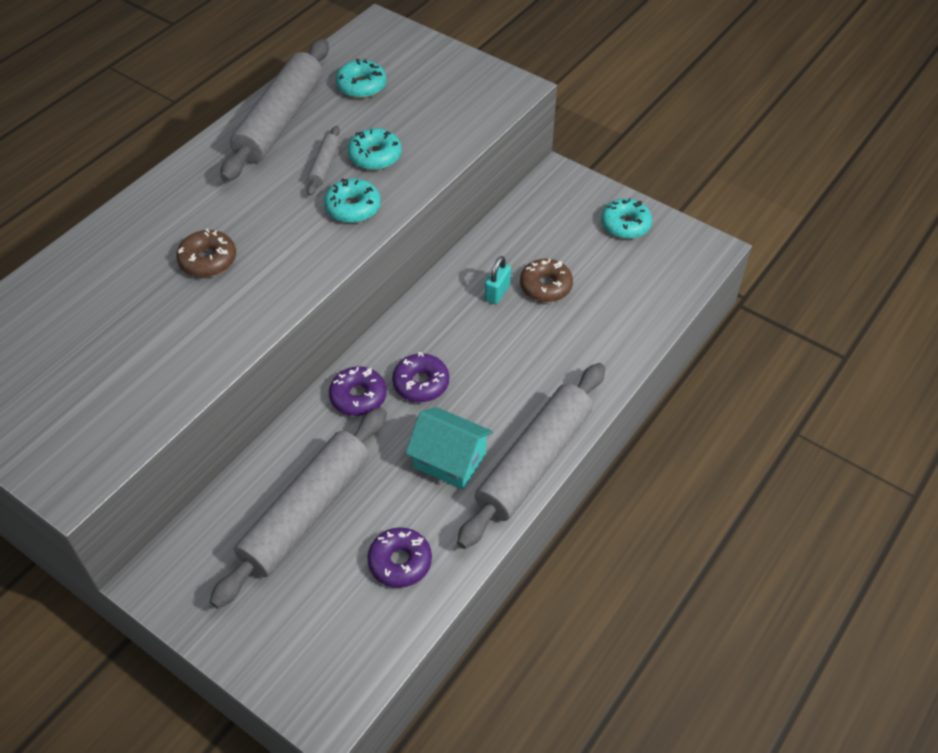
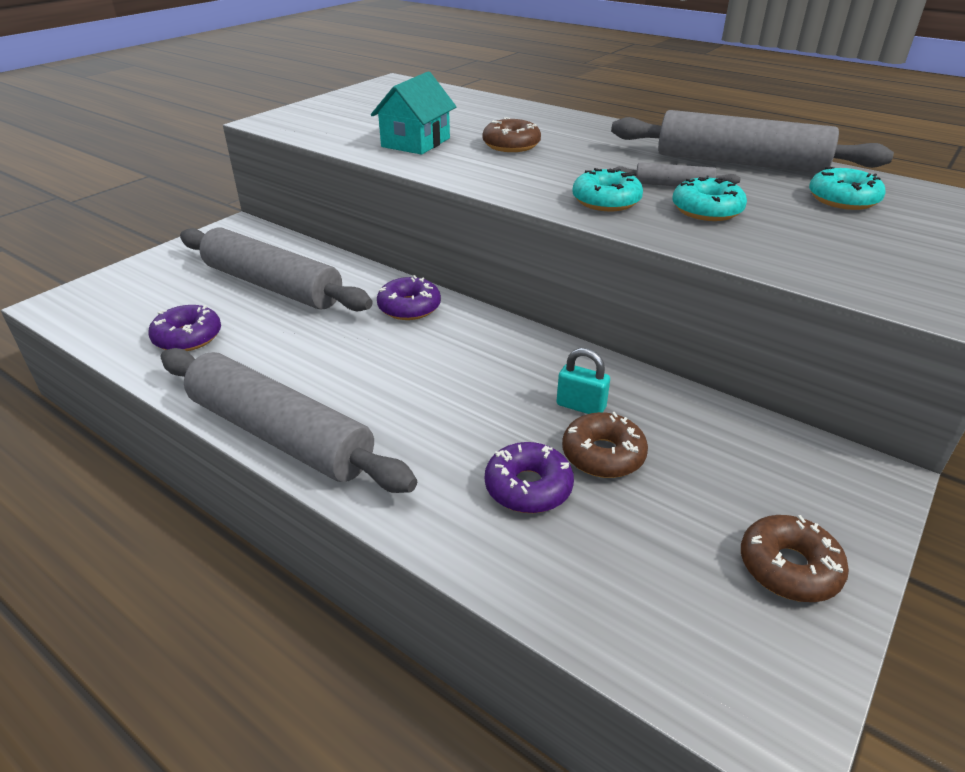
camera: 90 degrees right, 15 degrees down
(421, 383) = (423, 346): purple donut -> purple donut (528, 487)
(450, 460) = (305, 367): turquoise house -> turquoise house (416, 142)
(625, 224) = (788, 567): turquoise donut -> brown donut

